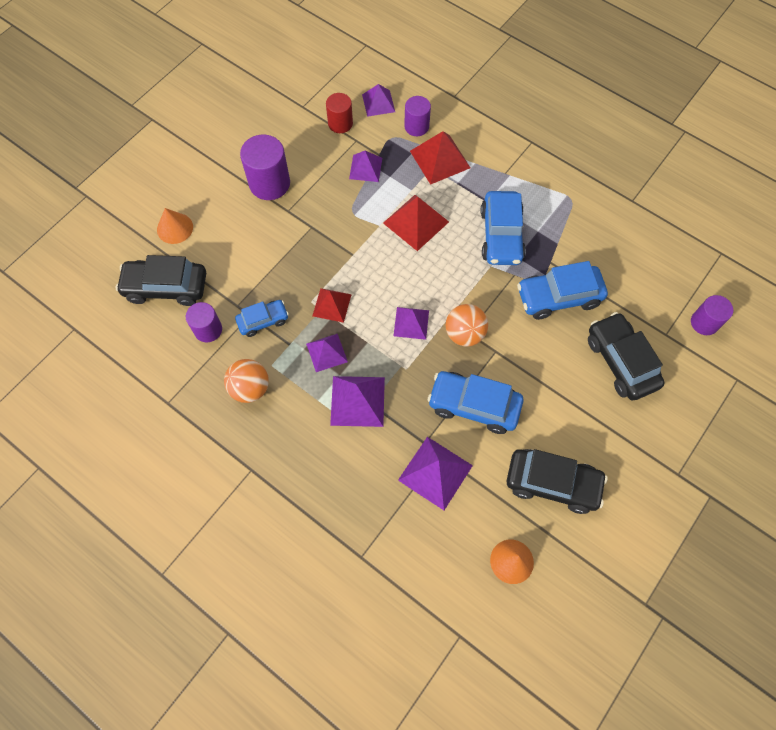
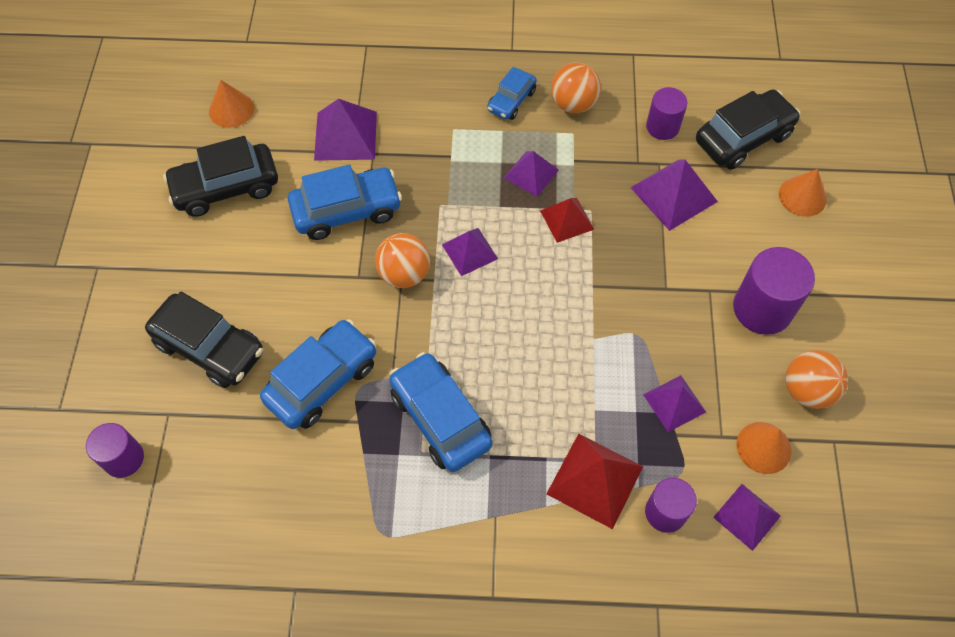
camera: 145 degrees right, 5 degrees down
(263, 321) = (619, 165): blue car -> blue car (511, 101)
(291, 133) = (807, 390): none -> orange ball
(340, 123) = (763, 447): red cylinder -> orange cone
(357, 401) = (465, 150): purple pyramid -> purple pyramid (674, 194)
(416, 222) = (555, 369): red pyramid -> none

